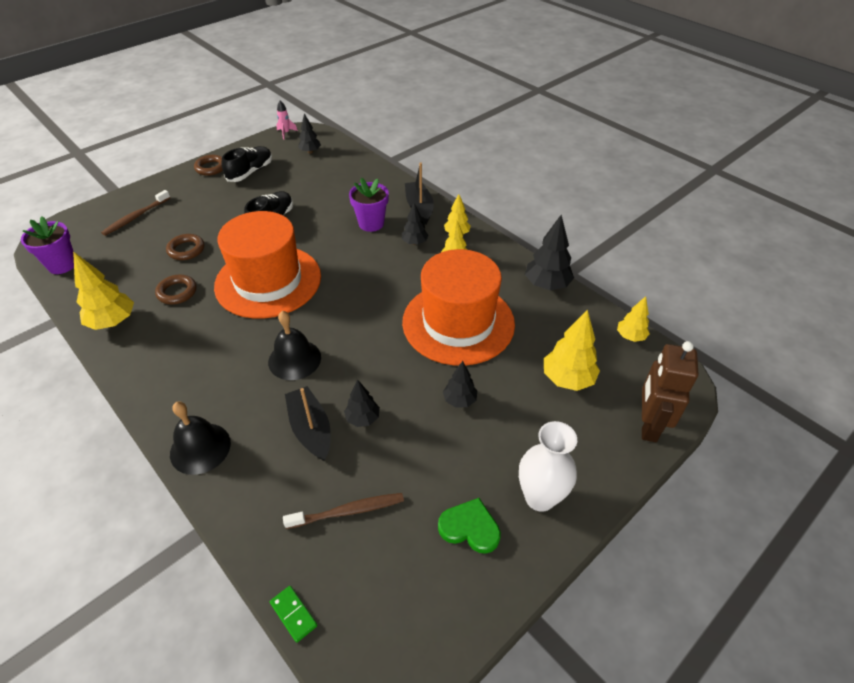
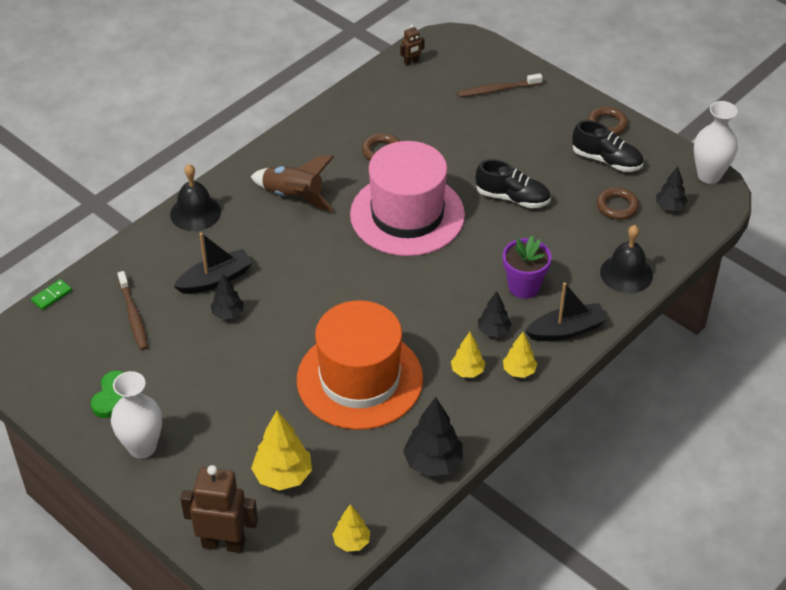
camera: 85 degrees right, 0 degrees up
(62, 265) = (411, 62): purple flower pot -> brown robot
(113, 322) = (336, 120): yellow tree -> none
(136, 217) = (497, 90): brown toothbrush -> brown toothbrush turned 45 degrees counterclockwise
(186, 250) = (448, 142): brown ring -> brown ring (617, 206)
(211, 360) = (293, 197): none -> brown rocket
(268, 281) = (407, 215): orange hat -> pink hat
(286, 133) = (709, 175): pink rocket -> white vase
(294, 359) = (297, 254): black bell -> black bell (626, 273)
(459, 400) = (251, 385): black tree -> none

